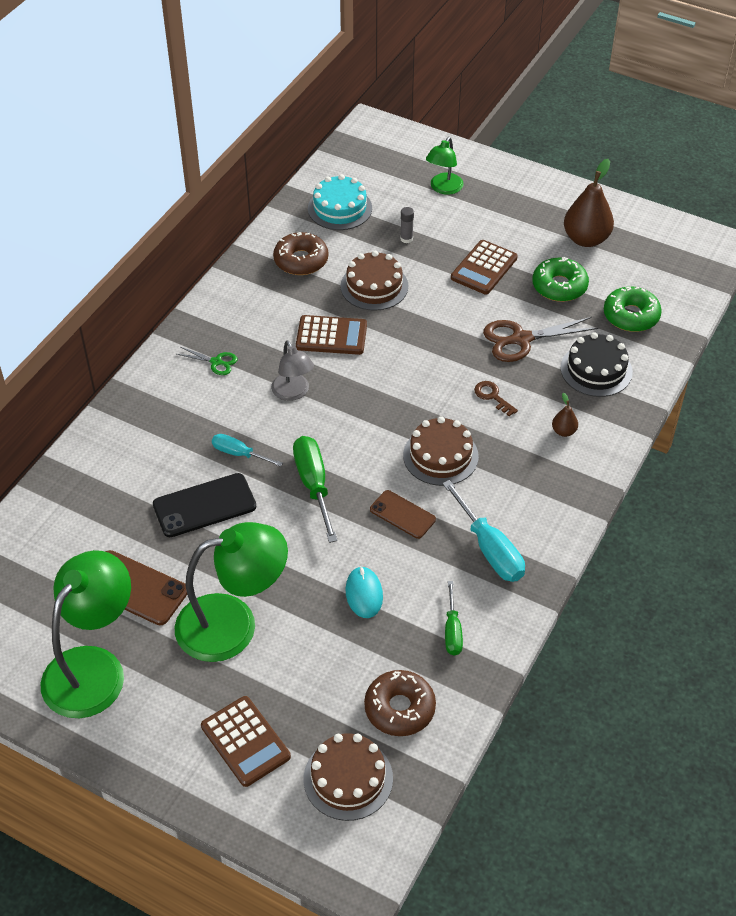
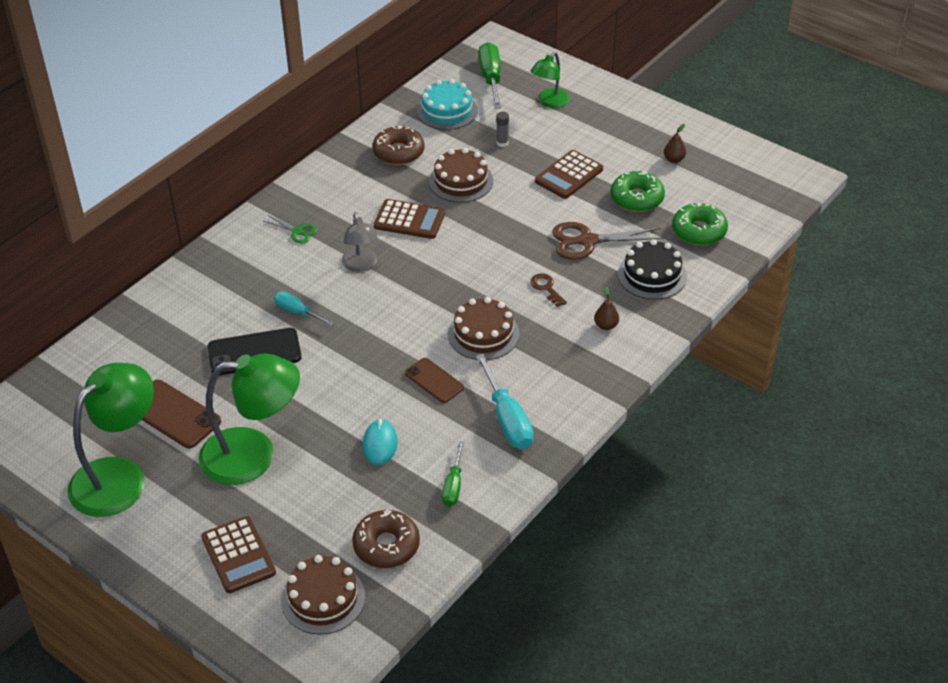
camera: 10 degrees right, 5 degrees down
(314, 486) = (359, 346): green screwdriver -> green screwdriver (491, 78)
(586, 239) = (674, 159): brown pear -> brown pear, size x0.47

